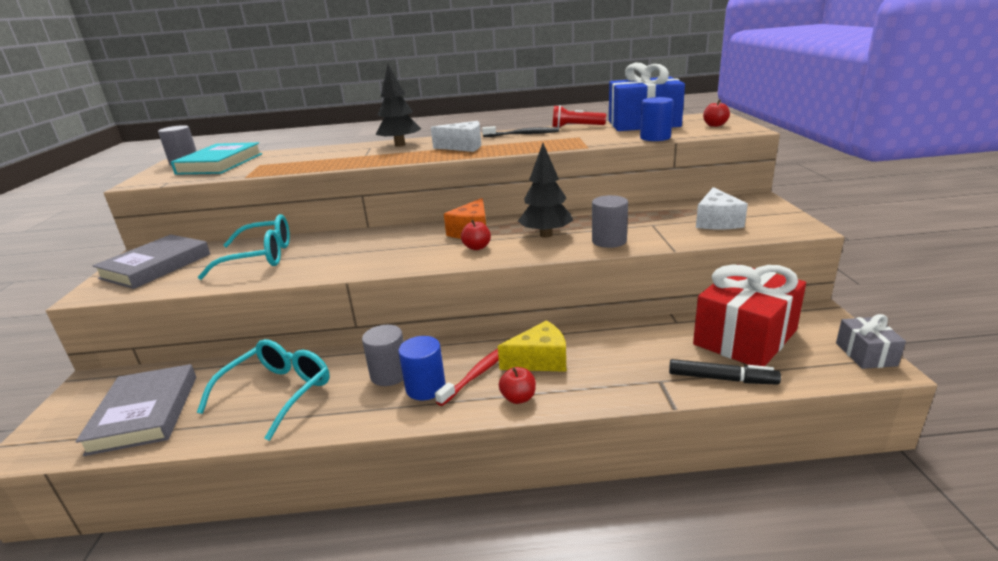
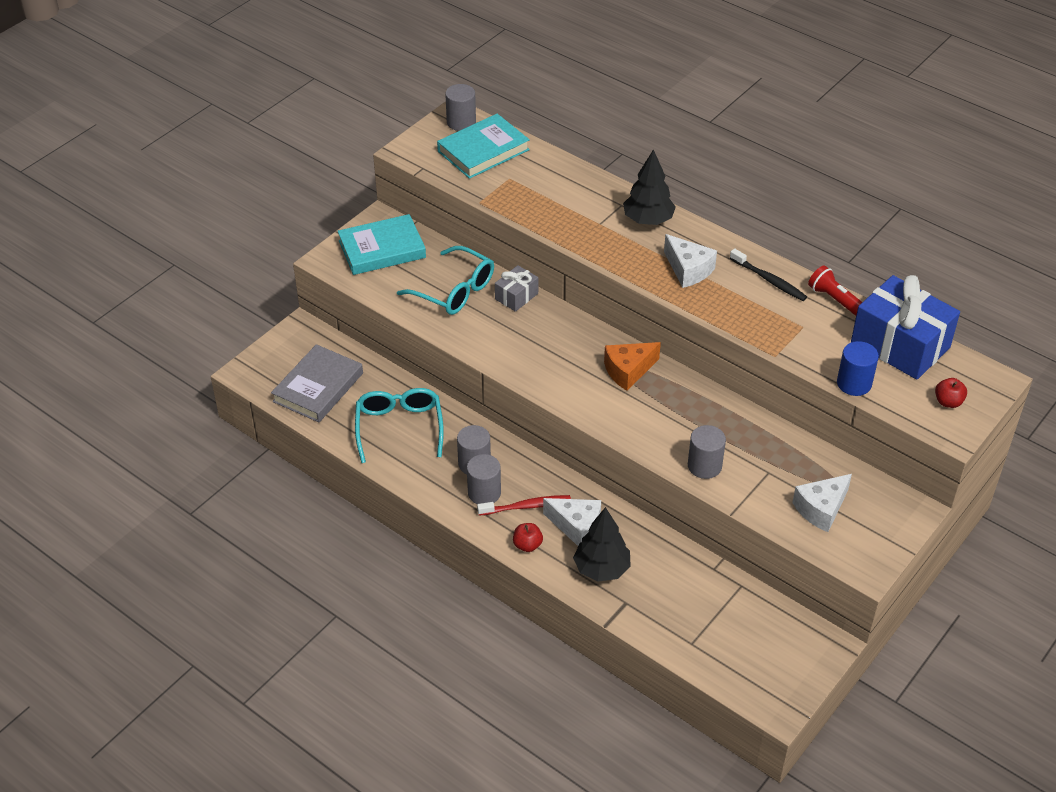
camera: 40 degrees right, 20 degrees up
(156, 266) = (382, 249): grey book -> turquoise book
(278, 392) = (399, 427): turquoise glasses -> turquoise glasses turned 75 degrees counterclockwise
(425, 388) = (484, 493): blue cylinder -> grey cylinder
(477, 247) = (606, 397): red apple -> none
(539, 360) = (576, 526): yellow cheese -> white cheese
(546, 235) = (673, 420): black tree -> black tree (601, 569)
(722, 379) = (664, 632): black marker -> none
(745, 337) = (736, 619): red gift -> none
(865, 354) = (788, 695): grey gift -> grey gift (516, 296)

